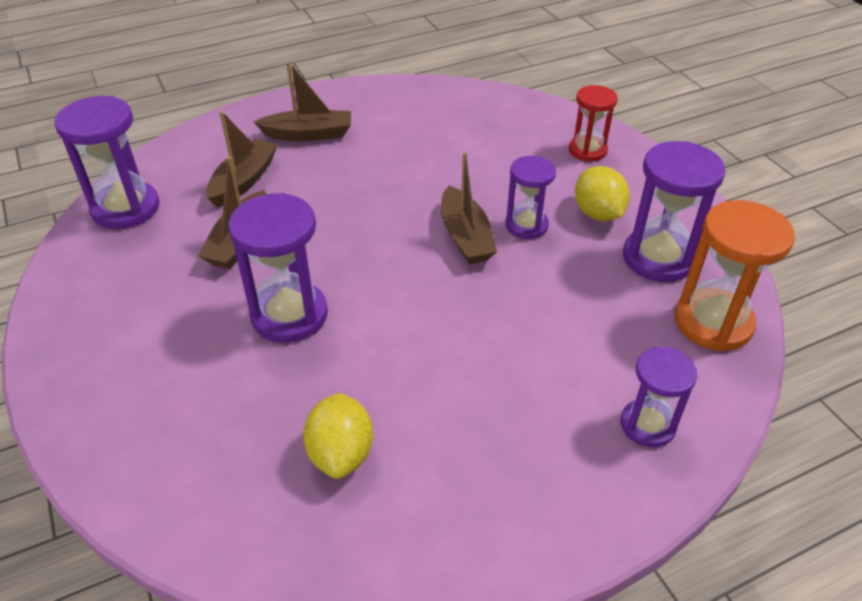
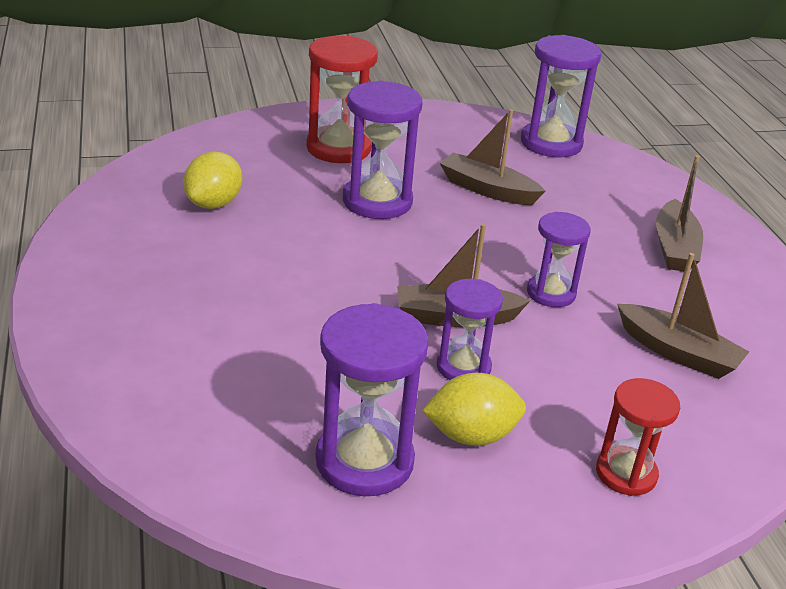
camera: 100 degrees right, 10 degrees down
(169, 371) = (338, 148): none -> red hourglass
(244, 181) = (585, 200): brown boat -> brown boat (677, 353)
(341, 453) = (214, 204): yellow lemon -> yellow lemon turned 75 degrees counterclockwise
(647, 425) = (132, 363): purple hourglass -> purple hourglass (551, 293)
(713, 322) = (233, 466): orange hourglass -> none

